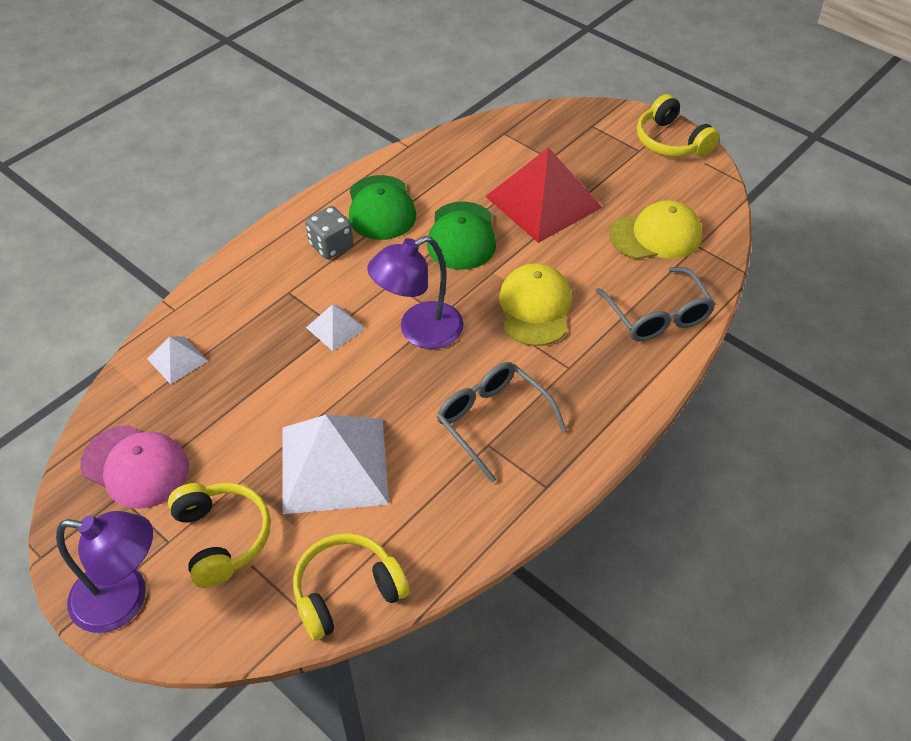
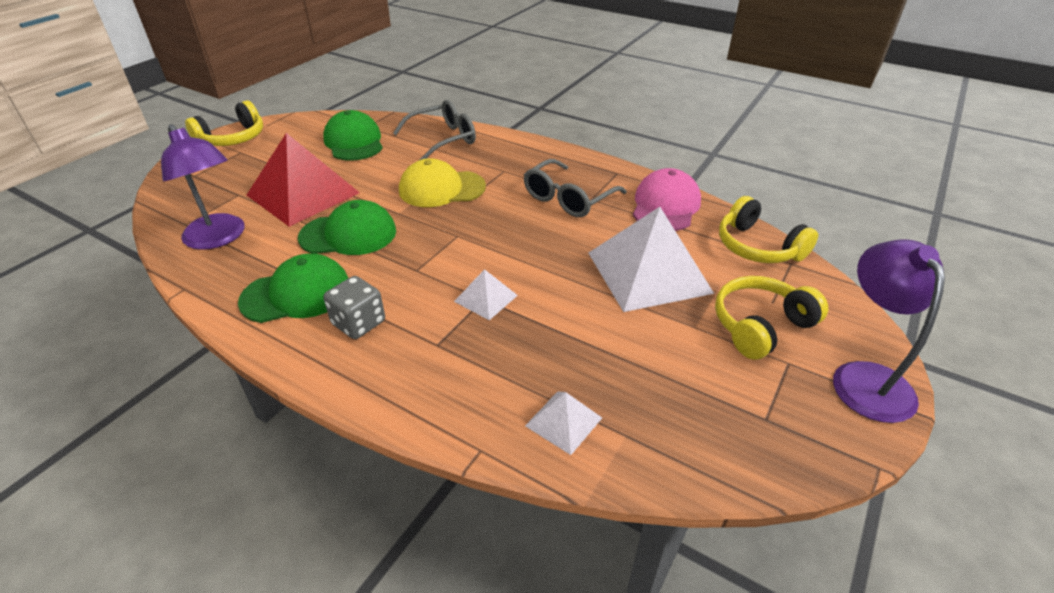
camera: 100 degrees left, 10 degrees down
(135, 467) = (725, 416): pink cap -> pink cap (665, 205)
(419, 331) = (480, 245): purple lamp -> purple lamp (219, 238)
(656, 235) = (354, 142): yellow cap -> green cap

